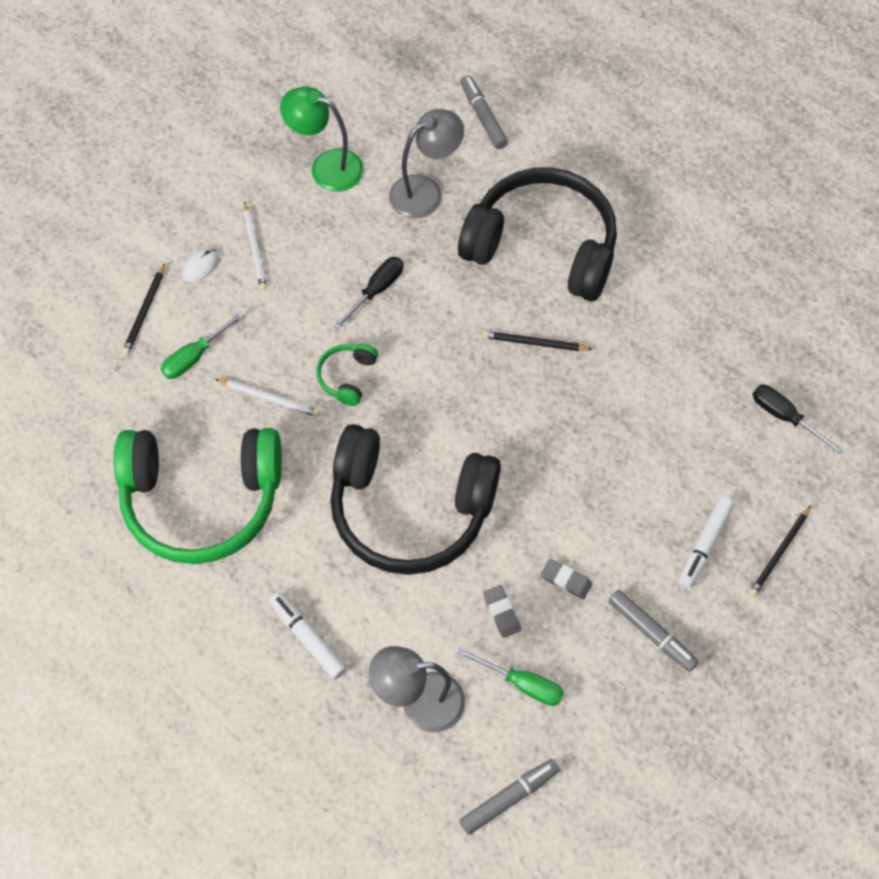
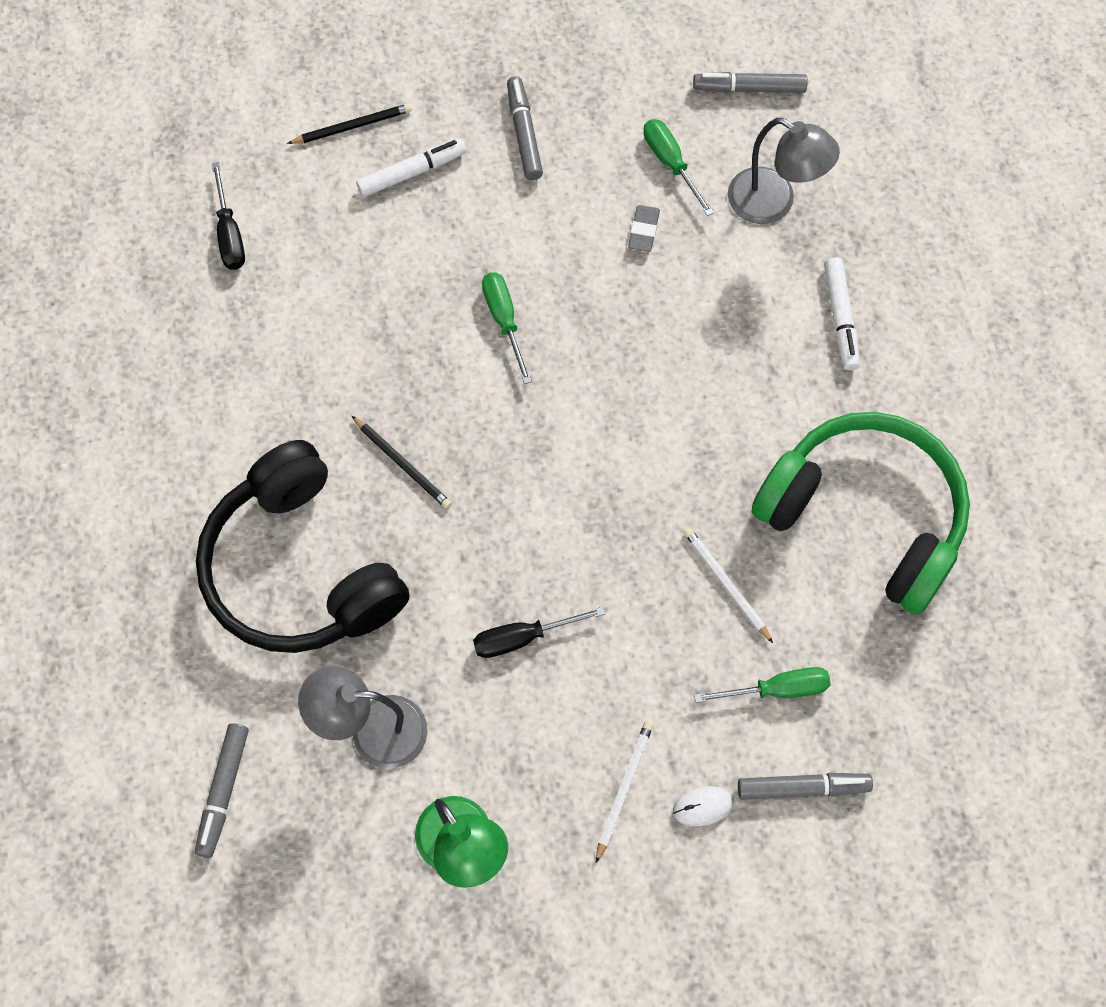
camera: 145 degrees left, 5 degrees up
(145, 311) = (803, 788): black pencil -> grey marker
(347, 377) = (626, 555): green headphones -> none
(409, 510) = (660, 374): black headphones -> none
(547, 478) = (504, 321): none -> green screwdriver
(566, 580) = (563, 221): grey eraser -> none

